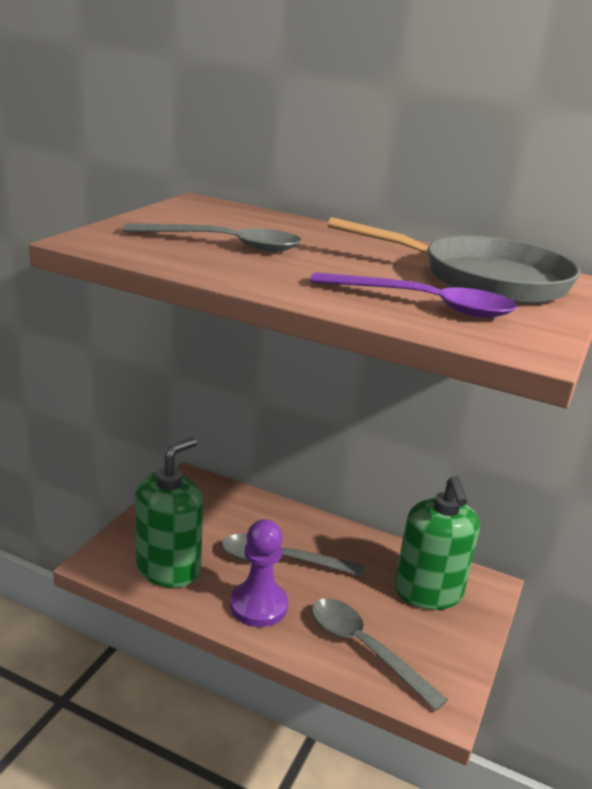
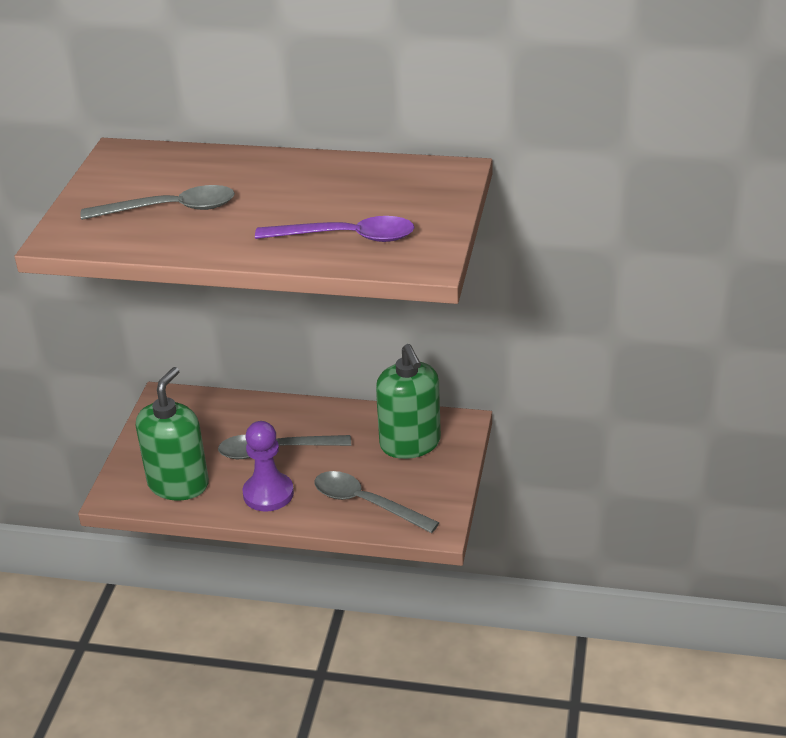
camera: 10 degrees left, 10 degrees up
(483, 280) = (389, 192): grey pan -> none

